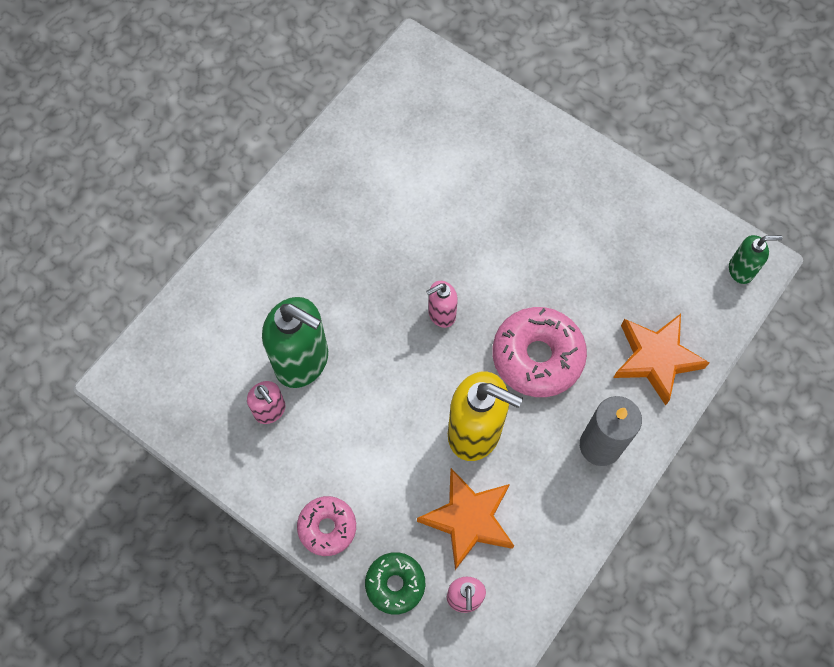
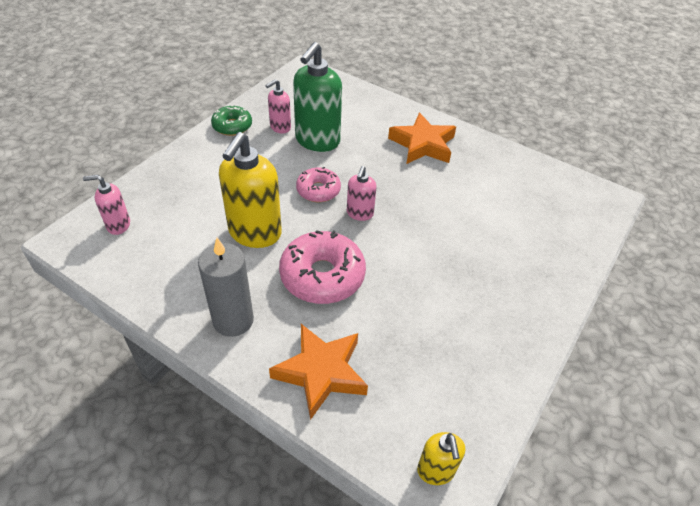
camera: 85 degrees right, 20 degrees down
(327, 527) = (190, 154): pink donut -> pink donut (318, 190)
(395, 584) = (140, 188): green donut -> green donut (232, 126)
(441, 314) = (359, 214): pink soap dispenser -> pink soap dispenser turned 135 degrees counterclockwise
(468, 519) = (181, 228): orange star -> orange star (422, 144)
(741, 270) = (436, 471): green soap dispenser -> yellow soap dispenser

